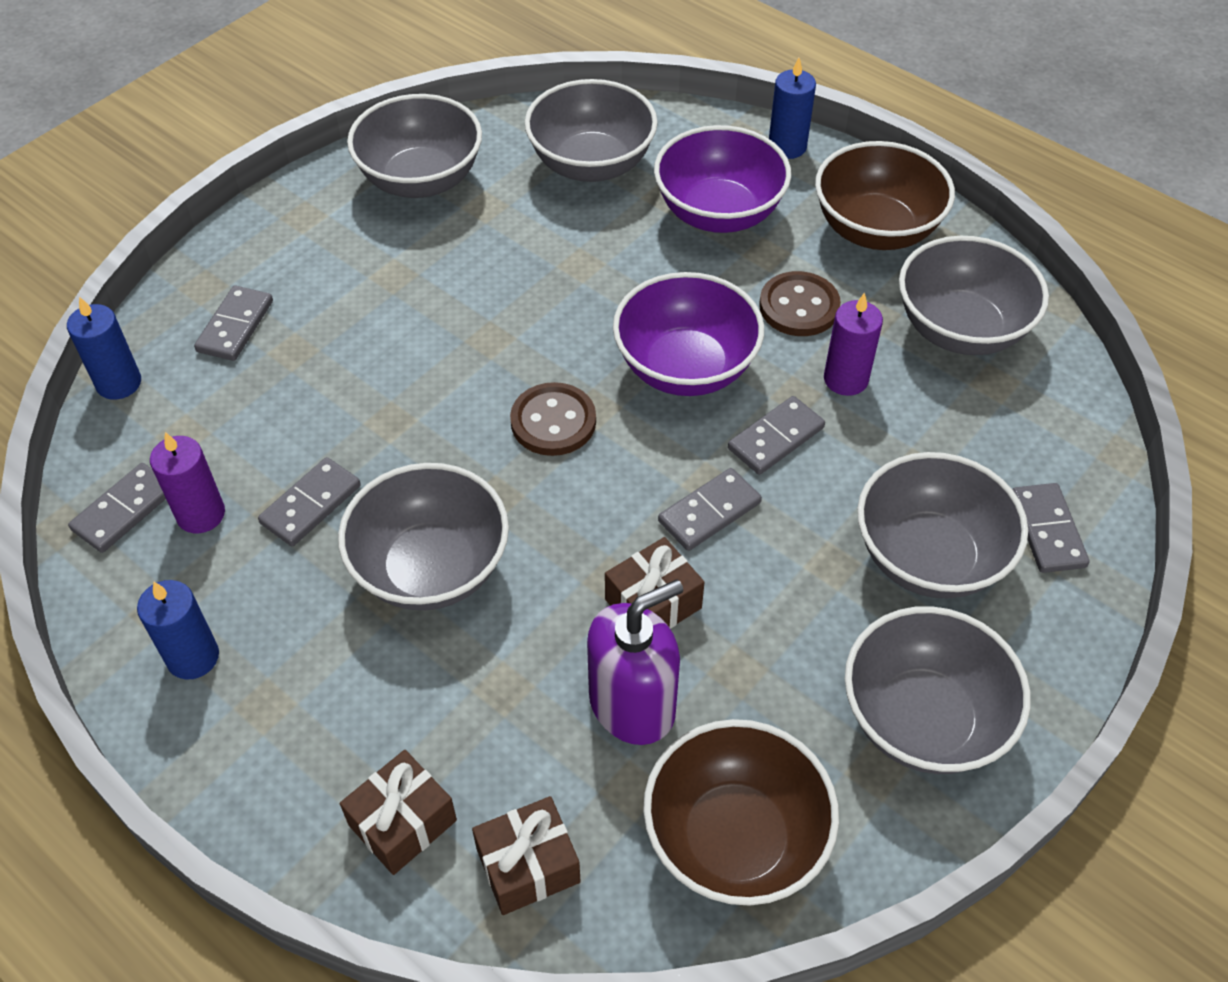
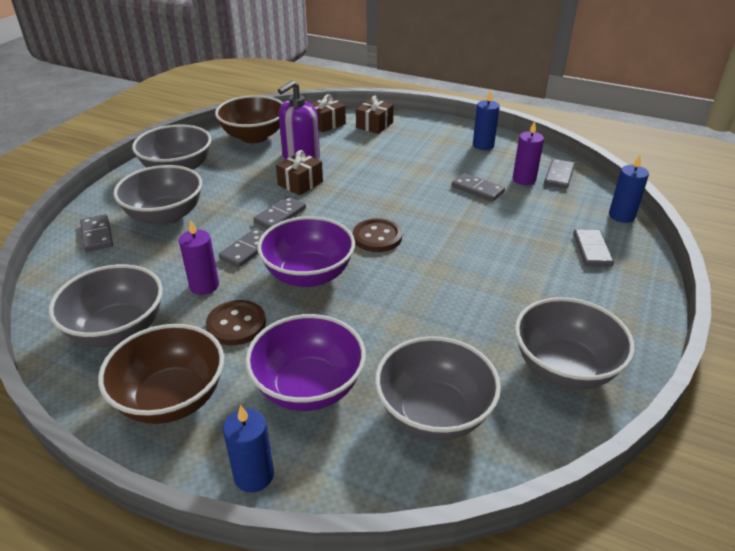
camera: 165 degrees right, 15 degrees down
(311, 504) = (477, 189): grey domino -> grey domino turned 75 degrees counterclockwise
(431, 568) = (406, 179): grey bowl -> none

